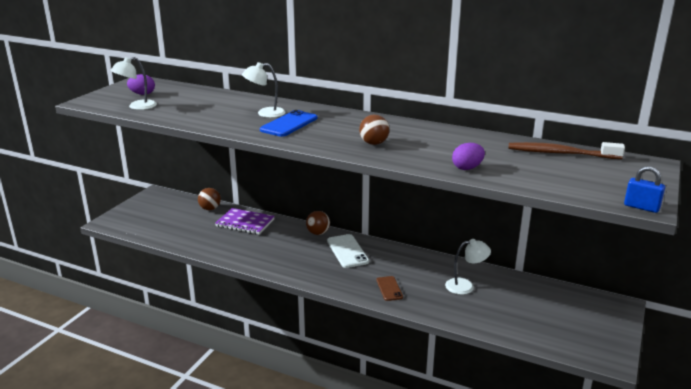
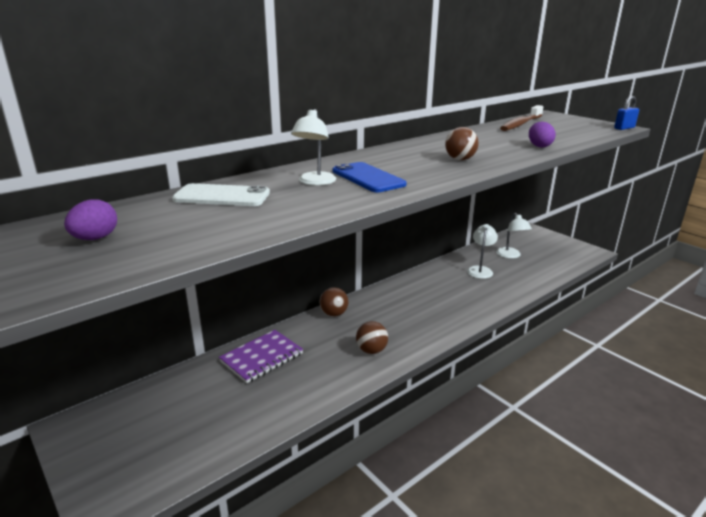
camera: 65 degrees left, 0 degrees up
(137, 107) = (159, 249): white lamp -> white lamp (510, 255)
(210, 209) = (190, 379): brown ball -> brown ball (371, 350)
(347, 251) = (385, 307): white phone -> white phone (222, 196)
(389, 288) = (467, 303): brown phone -> none

